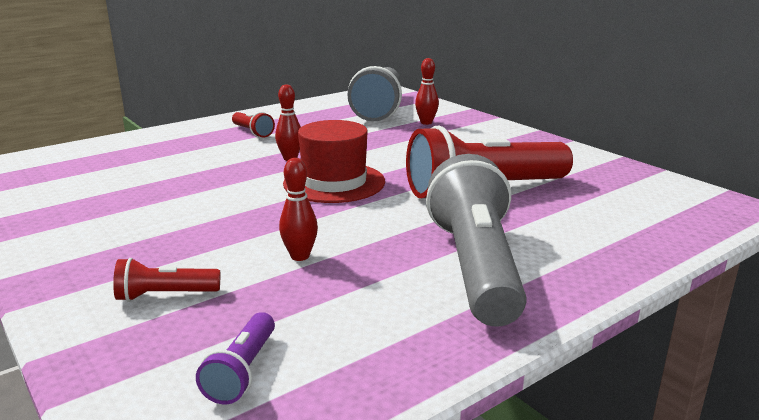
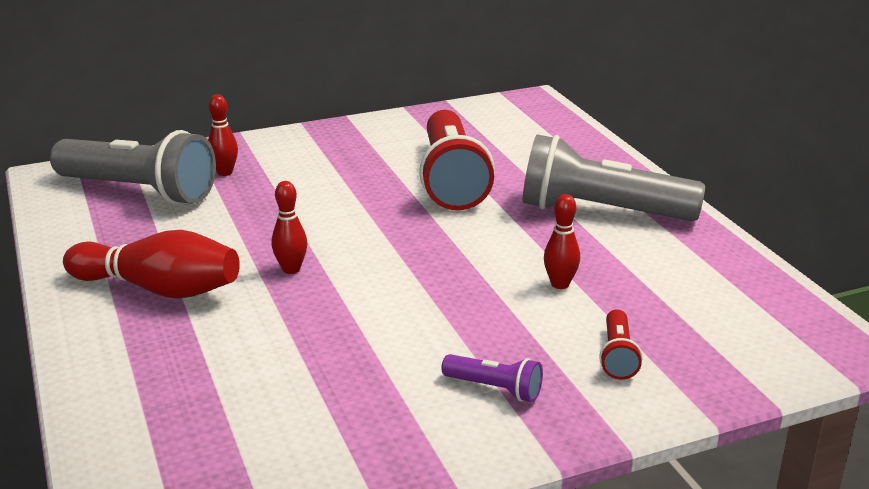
camera: 75 degrees left, 5 degrees up
(242, 371) = (737, 321): purple flashlight -> purple flashlight (495, 389)
(252, 132) = (159, 289): red flashlight -> red bowling pin
(334, 182) = (388, 250): red hat -> none

